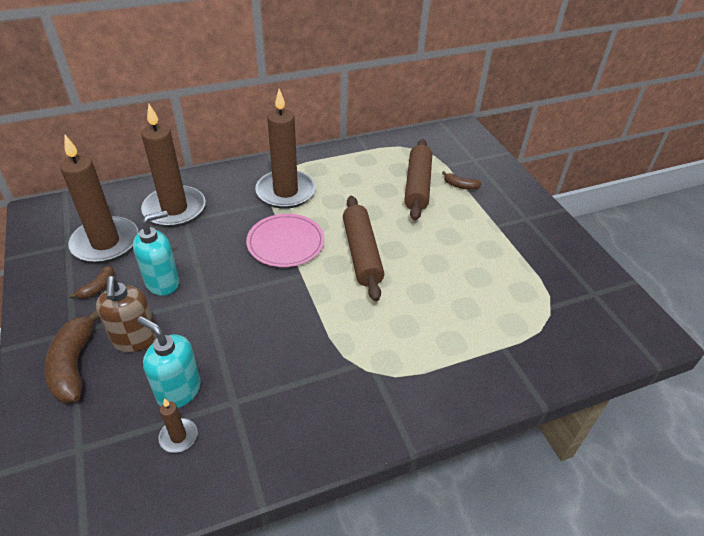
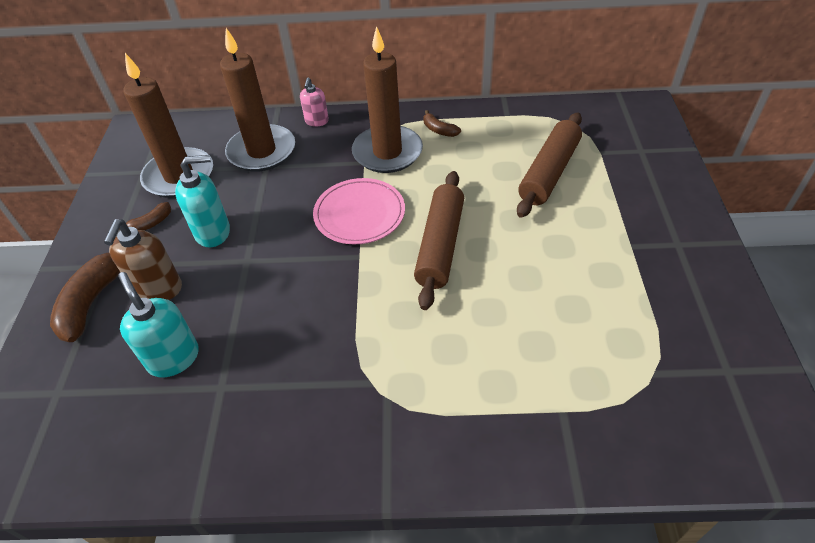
camera: 25 degrees right, 5 degrees up
(178, 437) = (150, 409): brown candle -> none
(212, 177) = (317, 121): none -> pink soap dispenser
(460, 186) = (605, 182): brown banana -> brown banana (439, 130)

